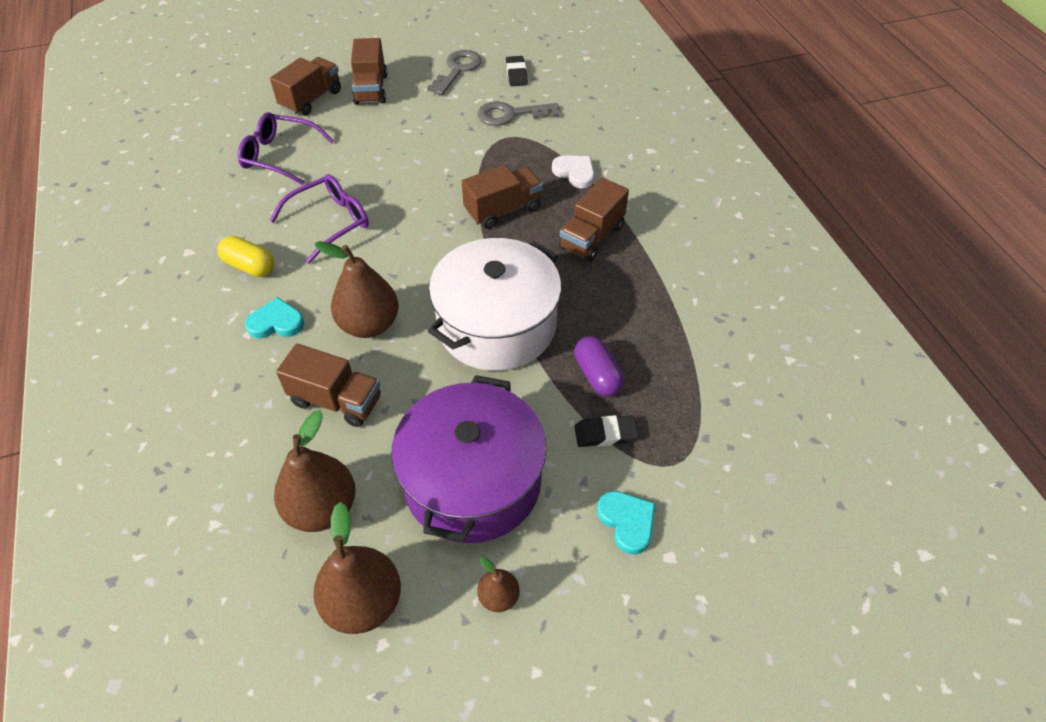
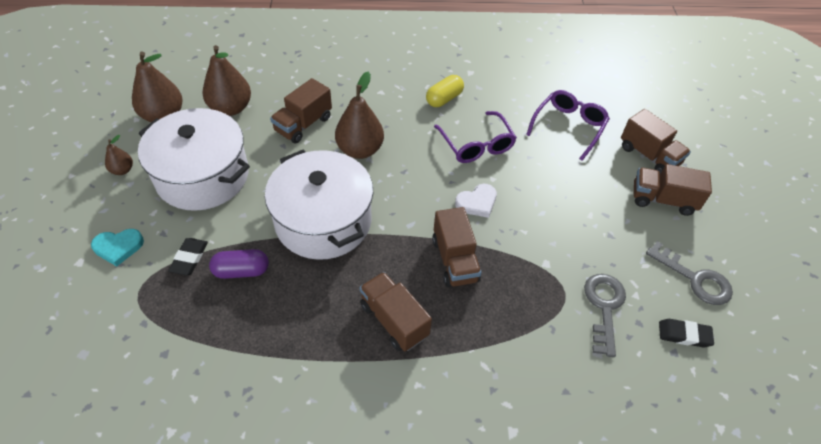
camera: 105 degrees right, 0 degrees up
(276, 323) = (384, 105): turquoise heart -> none
(472, 481) = (203, 176): purple pot -> white pot
(575, 173) = (492, 337): white heart -> white heart (477, 202)

